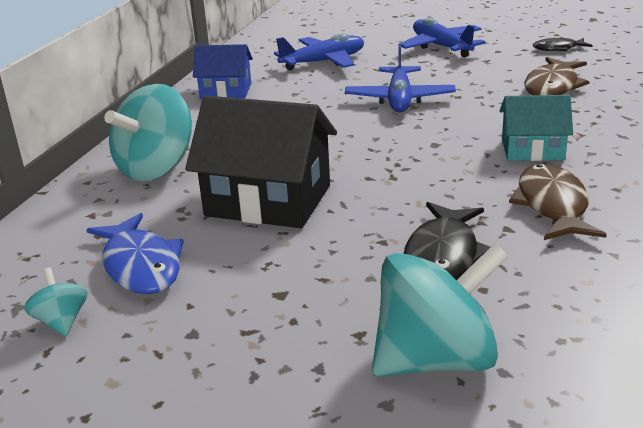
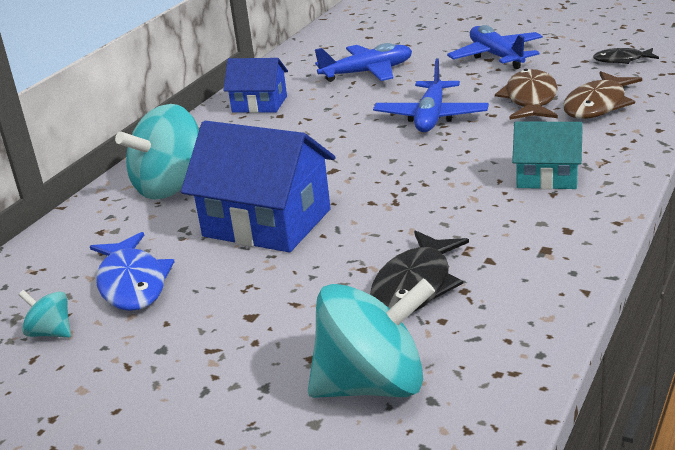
camera: 10 degrees right, 0 degrees up
(61, 322) = (51, 332): turquoise spinning top -> turquoise spinning top turned 45 degrees counterclockwise
(268, 200) = (267, 223): black house -> blue house
(552, 205) = (543, 238): brown fish -> brown fish (530, 99)

